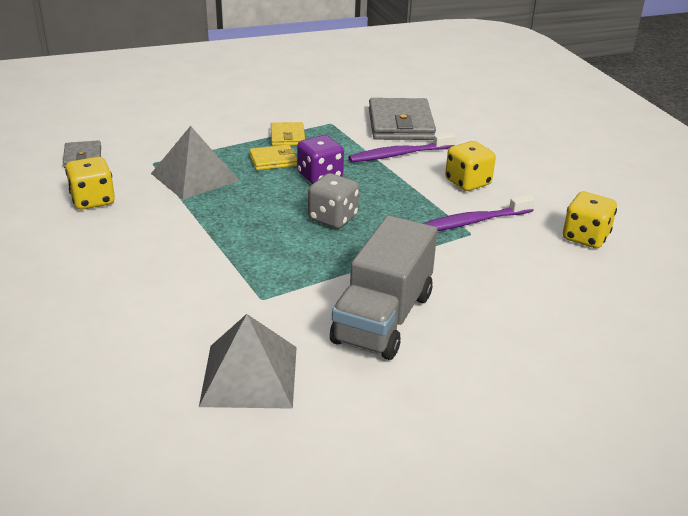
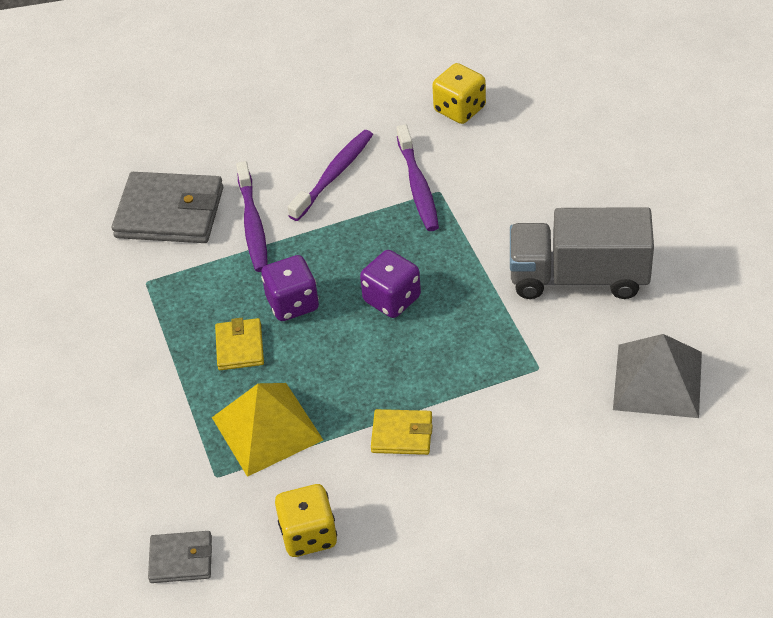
camera: 75 degrees left, 15 degrees up
(195, 177) = (267, 428): grey pyramid -> yellow pyramid
(287, 137) = (176, 329): yellow wallet -> yellow wallet (402, 434)
(333, 218) = (392, 299): grey dice -> purple dice
(383, 318) = (578, 277): grey truck -> grey truck turned 150 degrees clockwise
(468, 182) = (333, 175): yellow dice -> purple toothbrush

